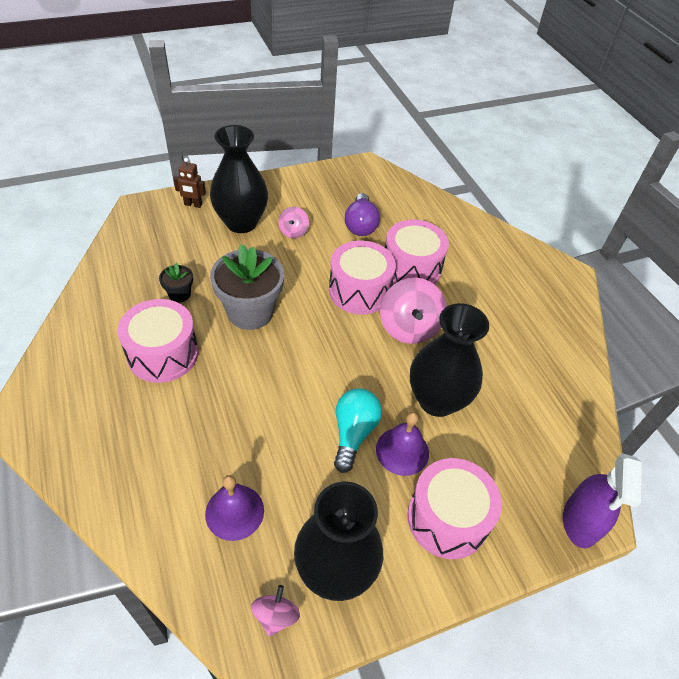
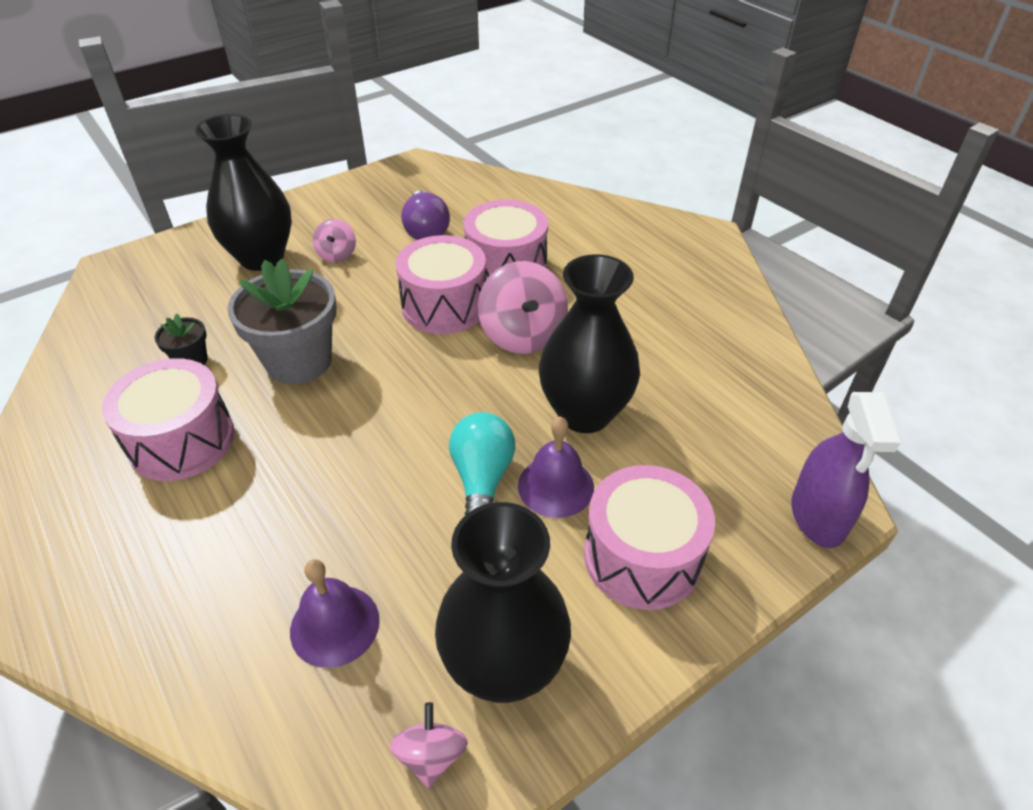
camera: 10 degrees left, 5 degrees down
(193, 205) = (188, 249): brown robot -> none

